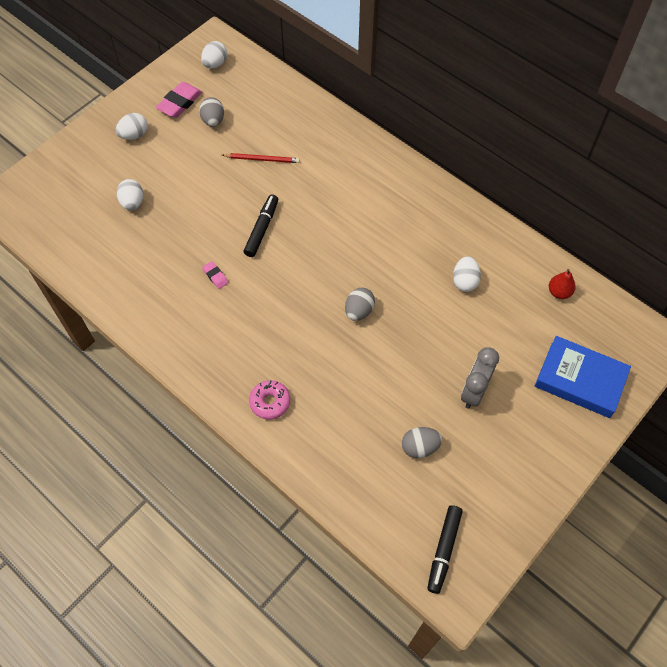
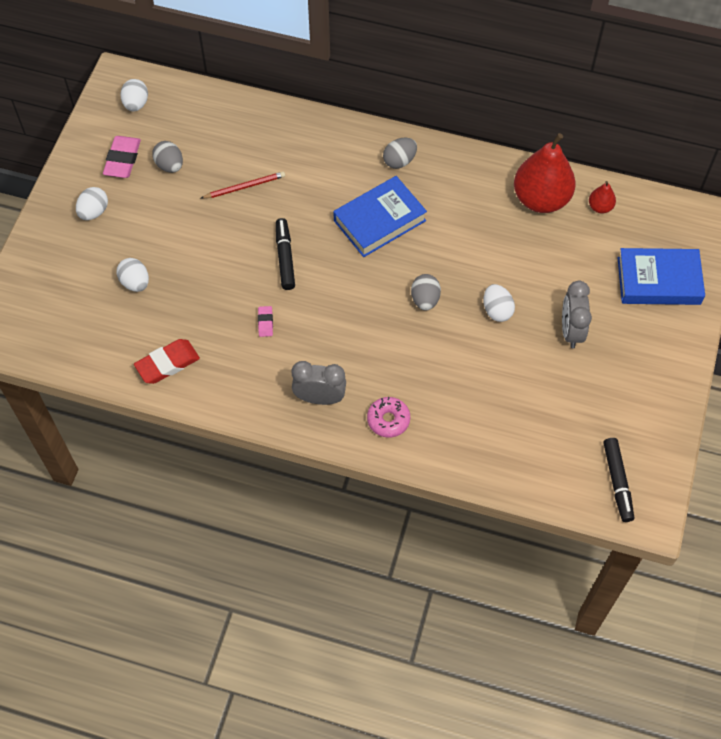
camera: 25 degrees left, 0 degrees up
(119, 278) = (167, 364): none -> red eraser
(215, 276) = (265, 322): pink eraser -> pink eraser turned 60 degrees clockwise
(223, 358) = (319, 398): none -> grey clock
(357, 229) = (379, 220): none -> blue book
(420, 447) = (549, 401): grey egg -> grey egg (399, 161)
(464, 281) = (509, 231): white egg -> white egg (497, 310)
(508, 264) = (541, 199): none -> red pear

